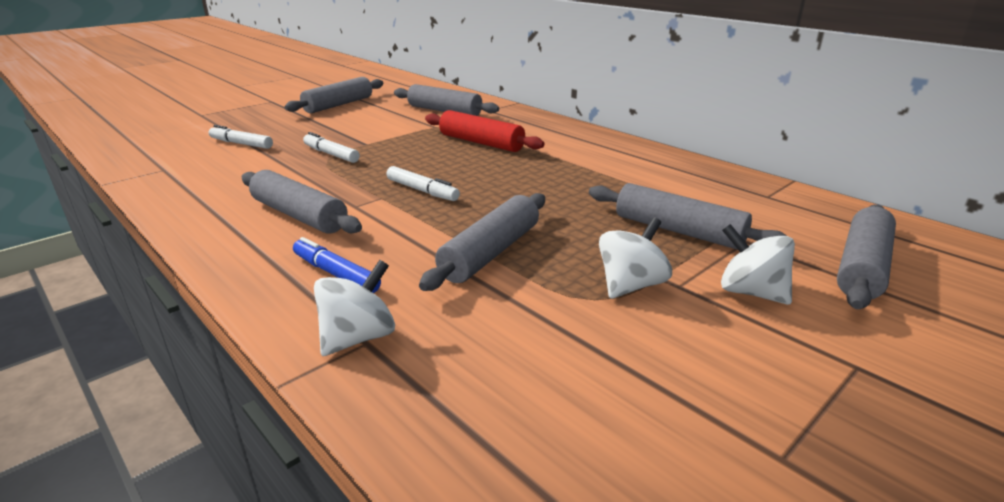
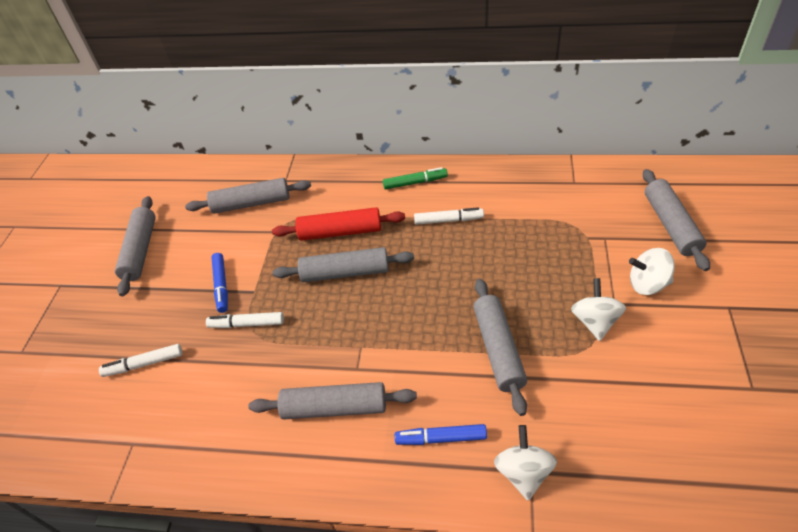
camera: 35 degrees left, 20 degrees up
(352, 134) = (221, 285): none -> blue marker
(422, 191) = (378, 319): white marker -> white marker (448, 220)
(591, 143) = (415, 183): none -> green marker
(678, 230) = (566, 252): grey rolling pin -> grey rolling pin (345, 272)

